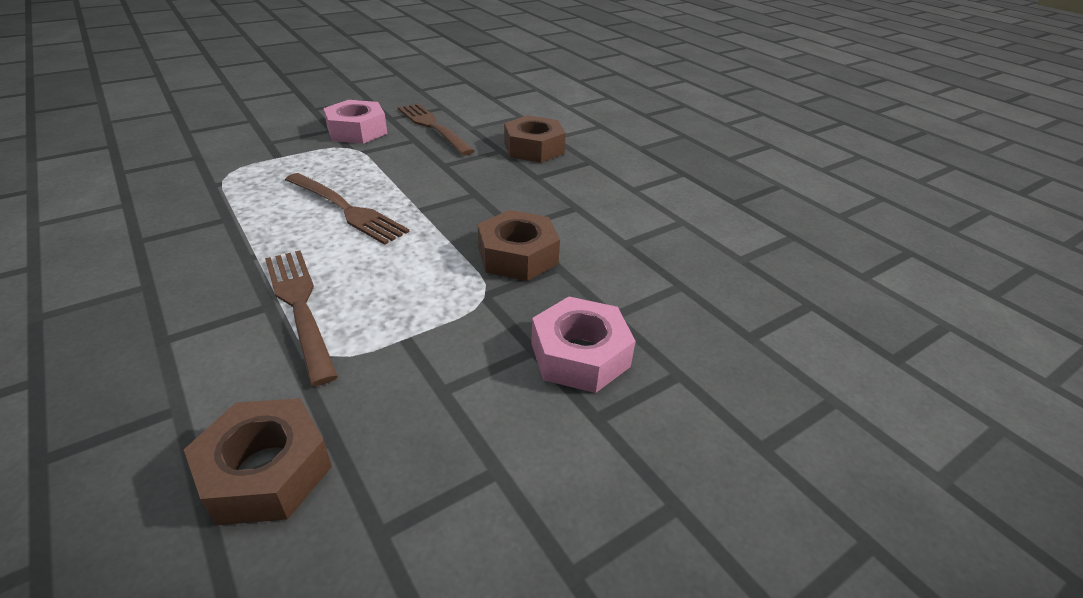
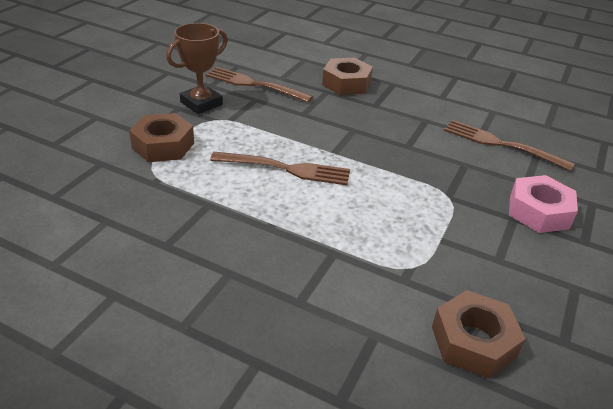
camera: 30 degrees left, 0 degrees up
(300, 307) = (354, 245): brown fork -> brown fork (501, 144)
(357, 131) = (201, 103): pink nut -> brown trophy
(517, 256) = (435, 164): brown nut -> brown nut (163, 145)

